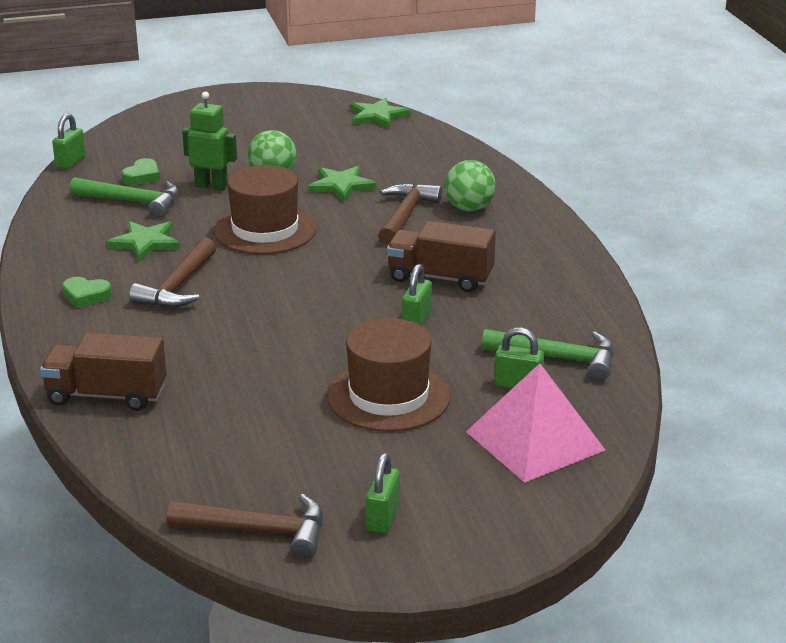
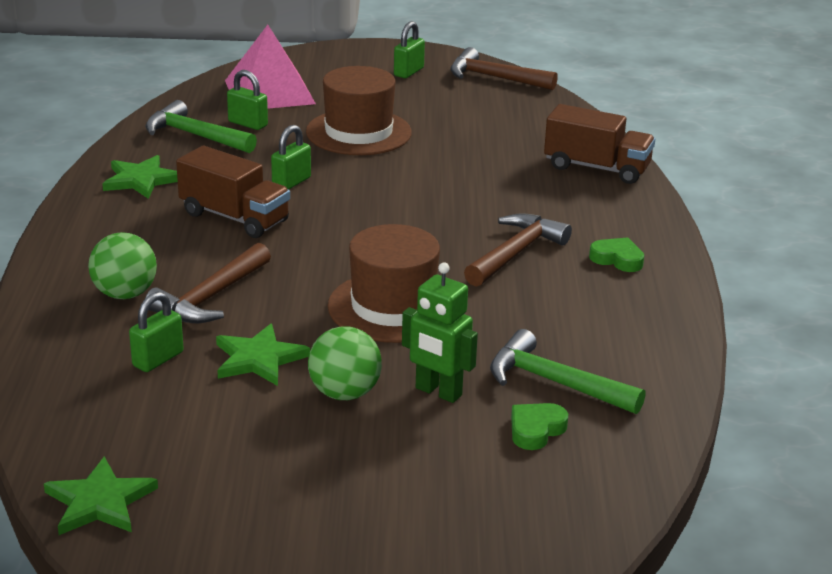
camera: 165 degrees left, 0 degrees up
(71, 162) = (648, 484): green padlock -> green padlock (158, 359)
(145, 243) = (545, 314): green star -> green star (141, 180)

